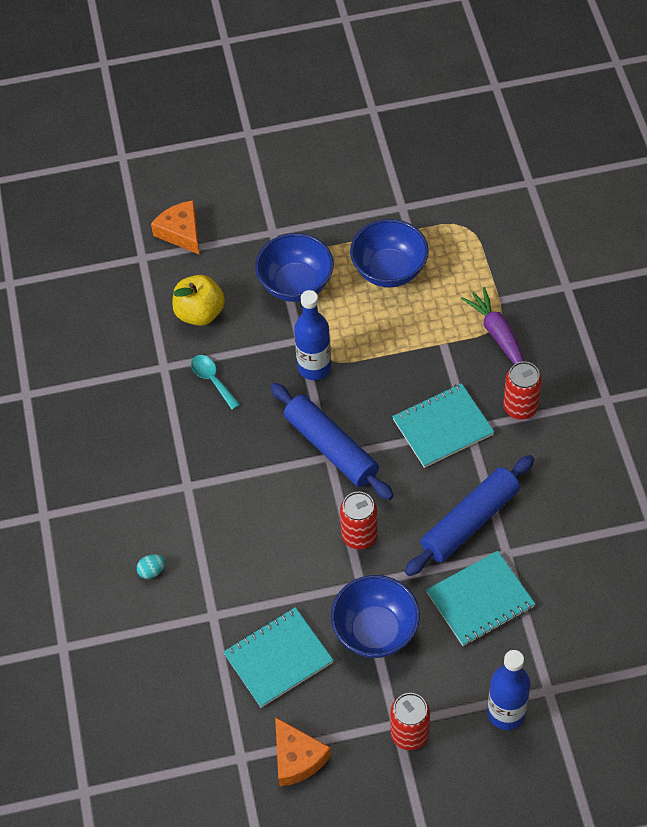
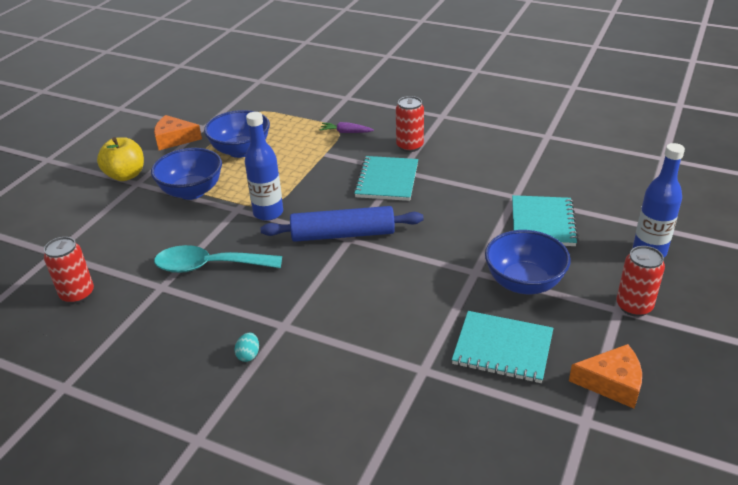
camera: 55 degrees left, 20 degrees down
(152, 571) = (340, 389): turquoise egg -> turquoise egg (248, 355)
(181, 232) = (67, 223): orange cheese -> orange cheese (174, 139)
(200, 313) = (145, 246): yellow apple -> yellow apple (126, 175)
(212, 380) = (209, 266): turquoise spoon -> turquoise spoon, size x1.79
(278, 658) = (502, 348): turquoise notebook -> turquoise notebook turned 75 degrees counterclockwise
(359, 536) = (432, 254): red can -> red can (77, 294)
(469, 521) = (473, 200): blue rolling pin -> none
(497, 334) = (346, 132): purple carrot -> purple carrot, size x0.64

